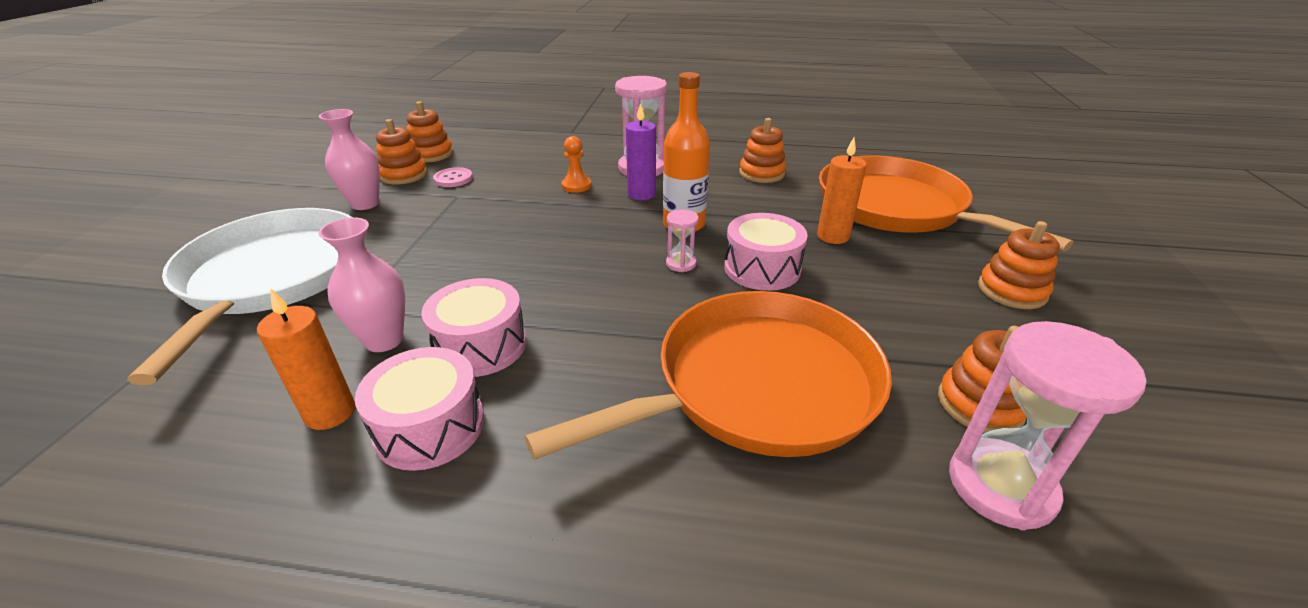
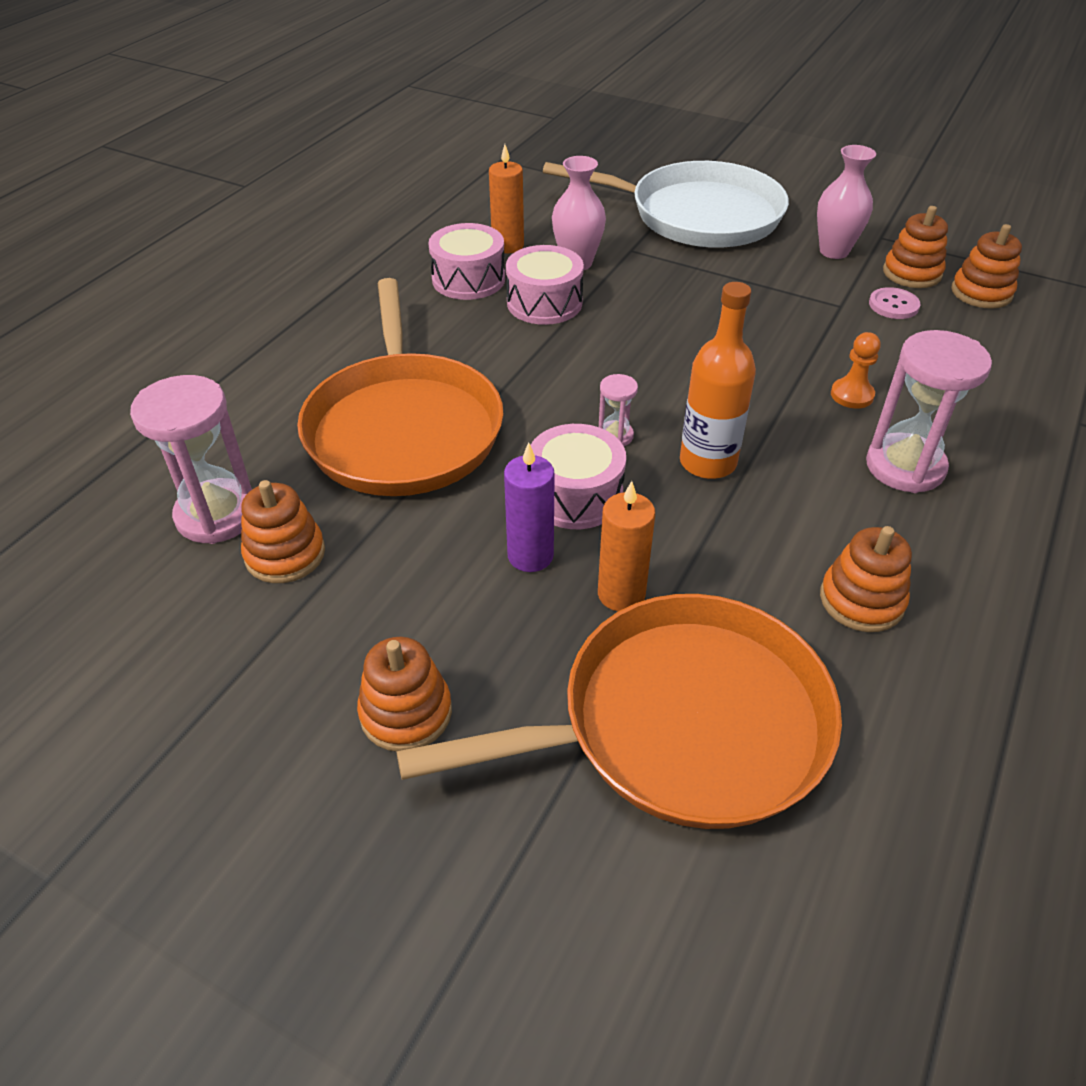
camera: 110 degrees right, 10 degrees up
(641, 194) = (809, 446): purple candle -> purple candle (530, 556)

